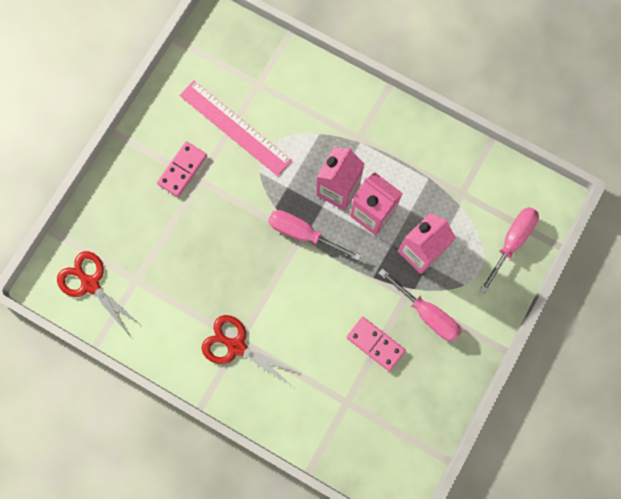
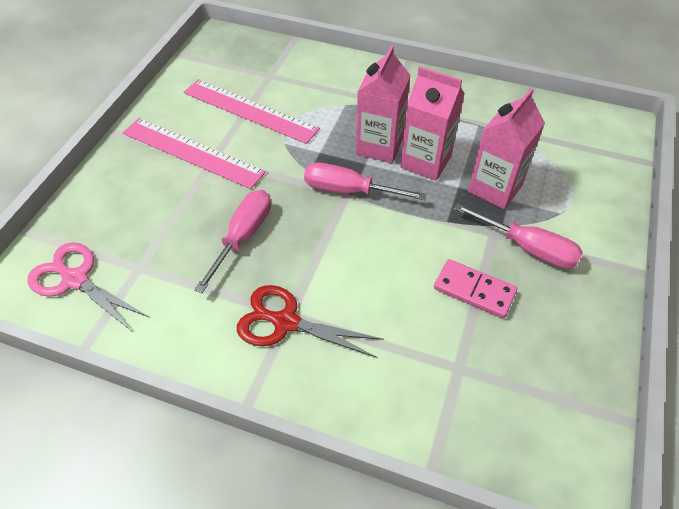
camera: 10 degrees left, 25 degrees down
(90, 284) = (75, 279): red scissors -> pink scissors
(182, 170) = (192, 152): pink domino -> pink ruler
(511, 242) = (596, 166): pink screwdriver -> pink screwdriver (243, 237)

